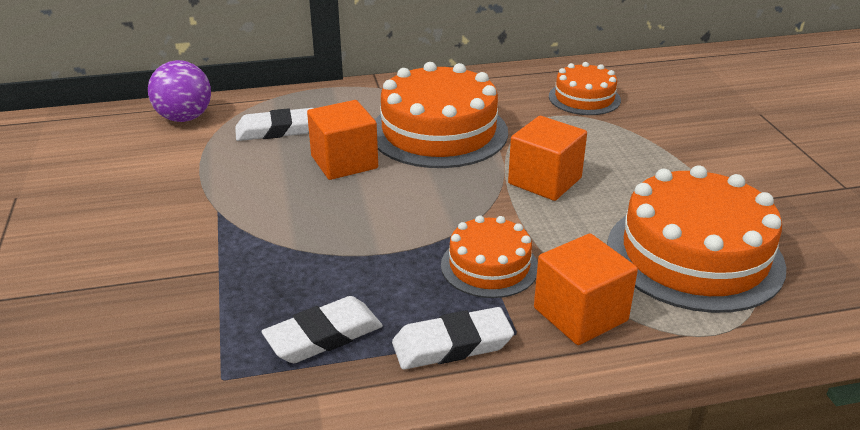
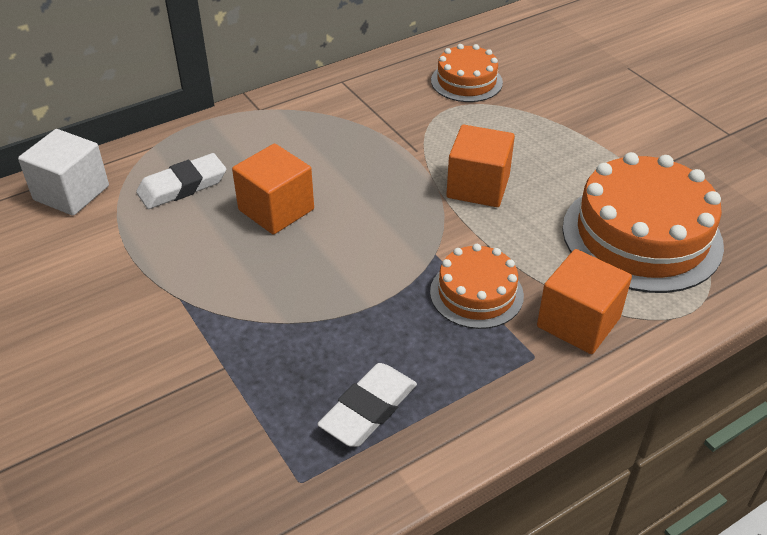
camera: 20 degrees left, 10 degrees up
(184, 118) = (71, 193): purple ball -> white cube
(439, 132) = (349, 152): orange cake -> none
(452, 345) = (487, 384): white eraser -> none

